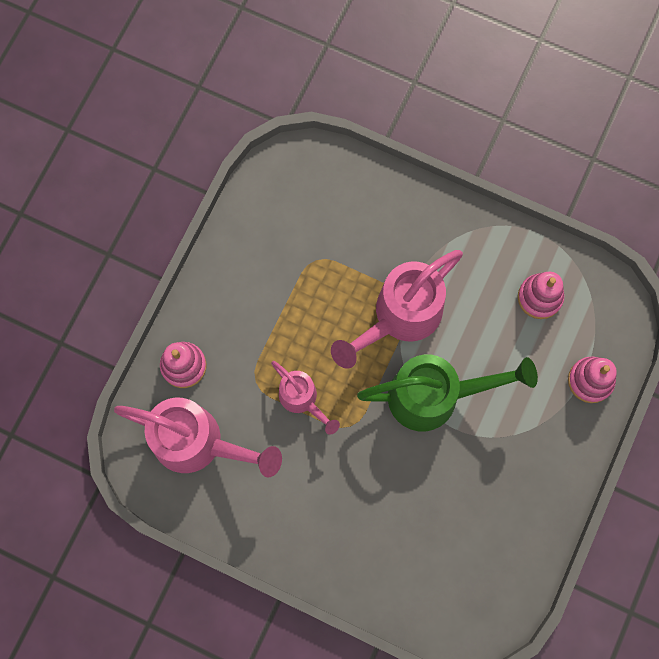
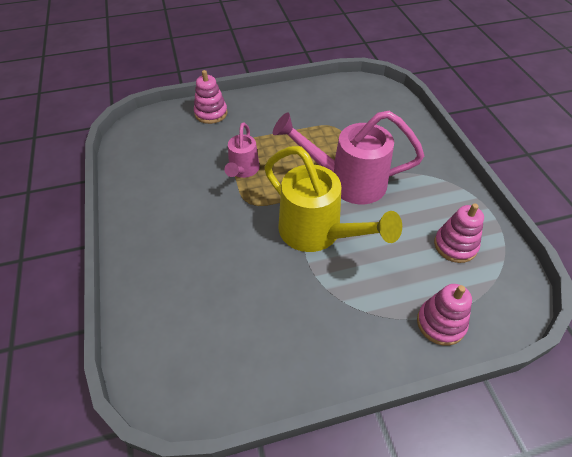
camera: 50 degrees right, 25 degrees down
(199, 443) = (169, 144): pink watering can -> none
(436, 396) = (318, 234): green watering can -> yellow watering can

